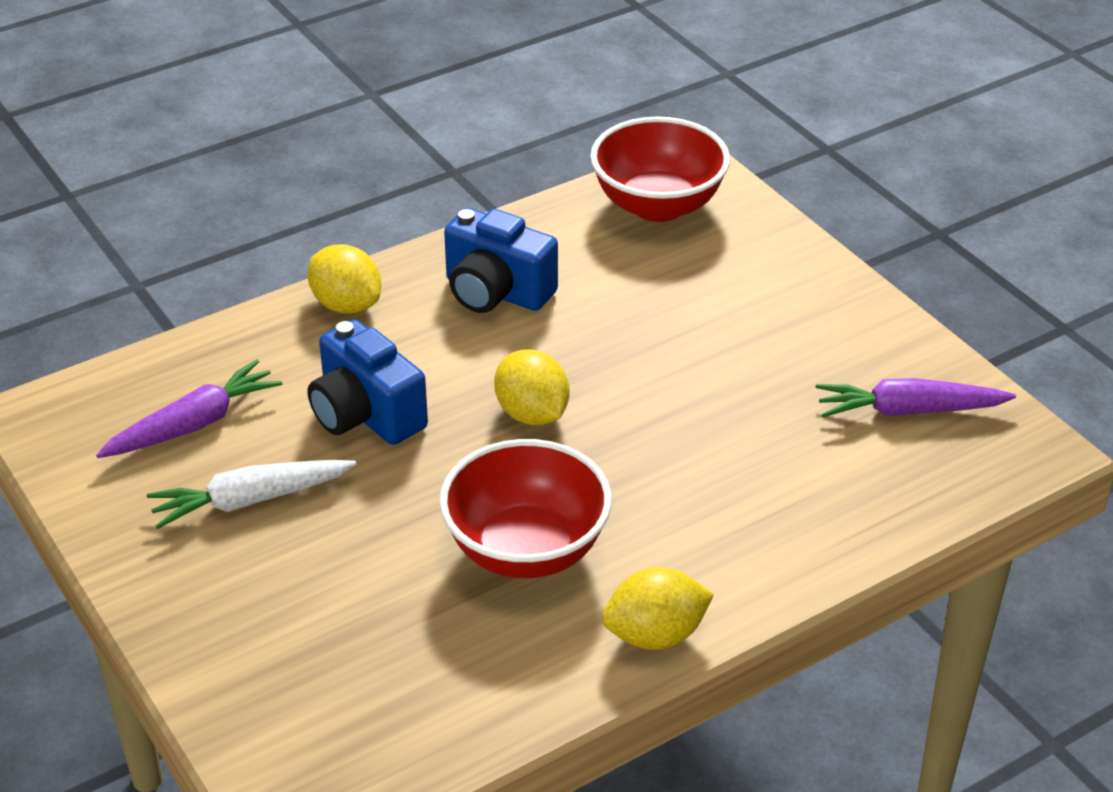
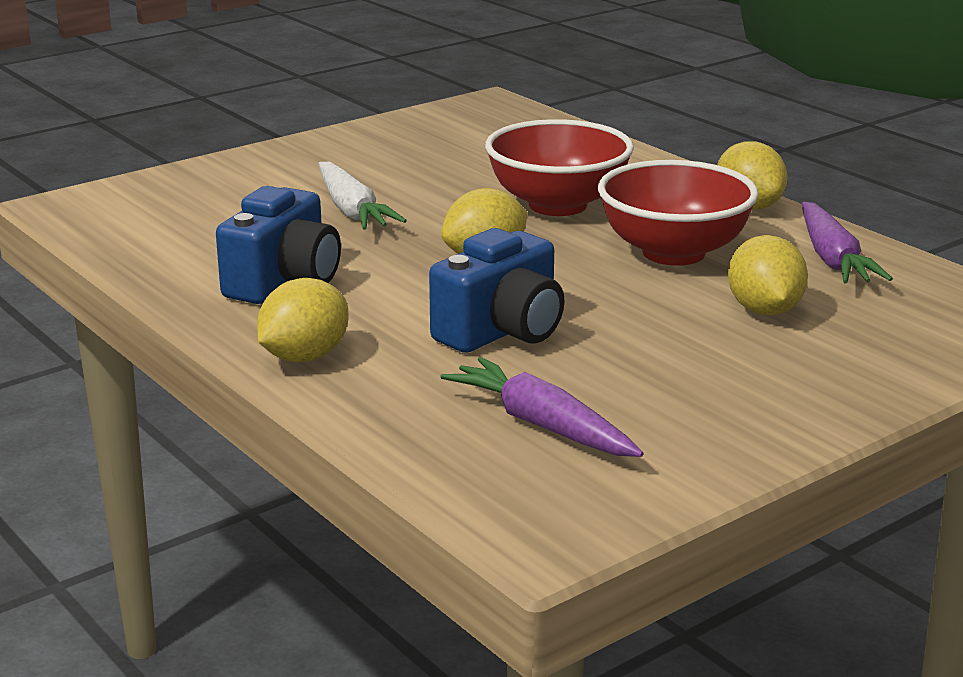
camera: 95 degrees left, 15 degrees down
(250, 501) = (658, 379): white carrot -> white carrot (352, 210)
(371, 596) = (764, 310): none -> yellow lemon
(658, 205) = (136, 216): red bowl -> red bowl (557, 205)
(908, 411) = (453, 133): purple carrot -> purple carrot (833, 259)

